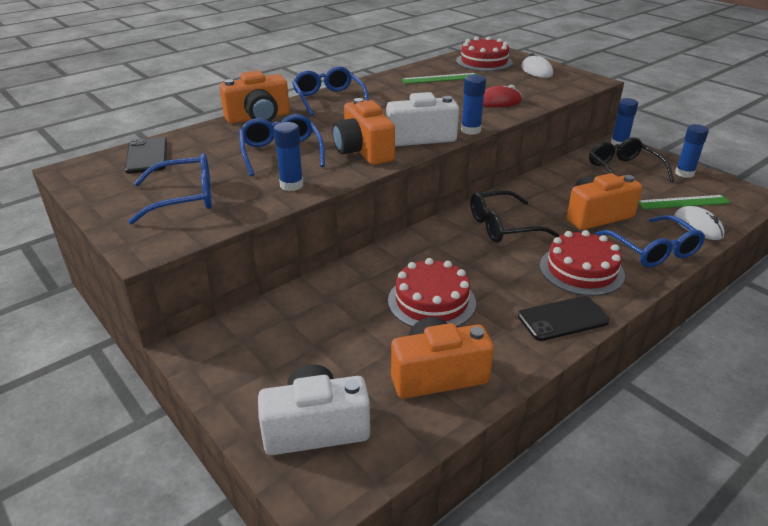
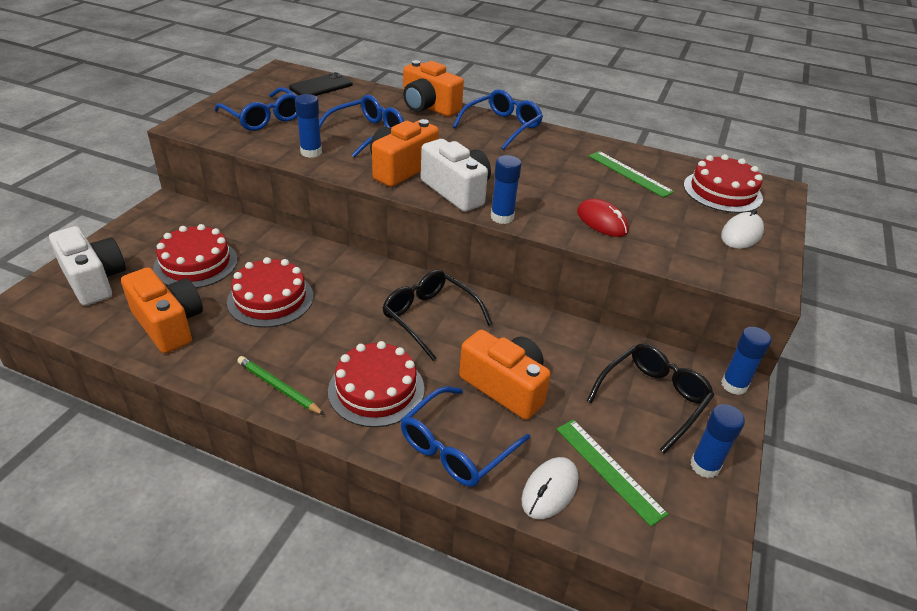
camera: 60 degrees right, 5 degrees up
(337, 341) = (196, 263): none -> red cake
(562, 318) = (279, 387): black phone -> green pencil

